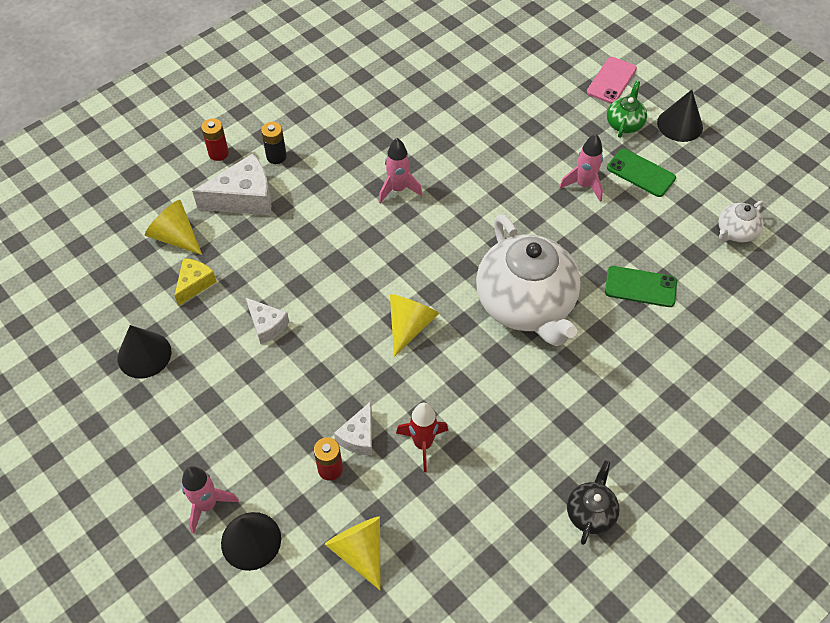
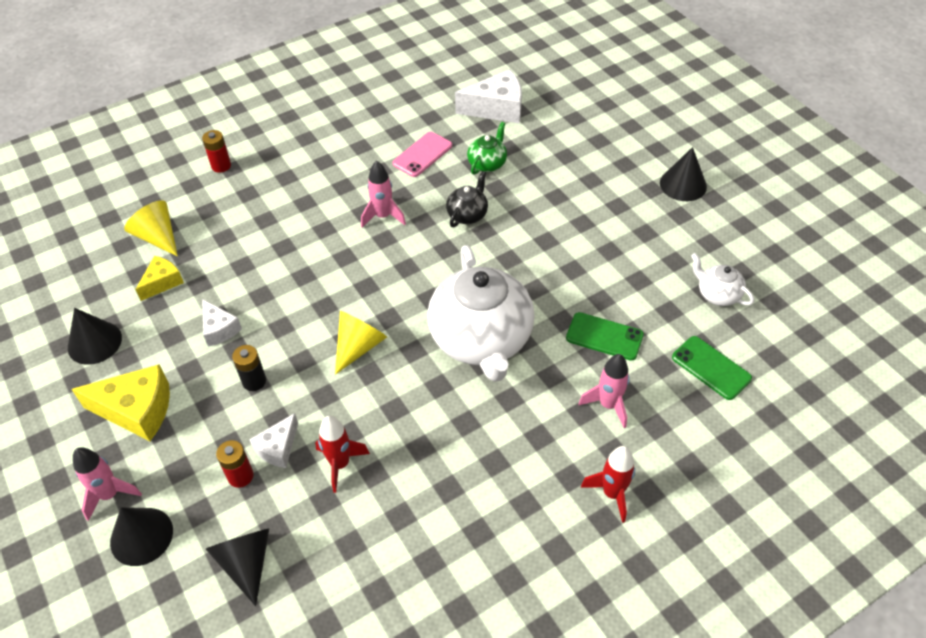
camera: 10 degrees right, 5 degrees down
(208, 418) = (136, 410): none -> yellow cheese
(244, 198) = (233, 209): white cheese -> white cheese (496, 108)
(276, 156) = (274, 174): black battery -> black battery (254, 381)
(359, 551) = (246, 562): yellow cone -> black cone
(583, 185) = (570, 232): pink rocket -> pink rocket (608, 405)
(590, 512) = (495, 558): black teapot -> black teapot (467, 214)
(611, 80) = (622, 136): pink phone -> pink phone (422, 154)
(624, 124) = (626, 178): green teapot -> green teapot (487, 163)
(640, 173) = (631, 226): green phone -> green phone (711, 368)
(682, 437) = (612, 493): none -> red rocket
(735, 232) = (717, 294): white teapot -> white teapot turned 75 degrees clockwise

